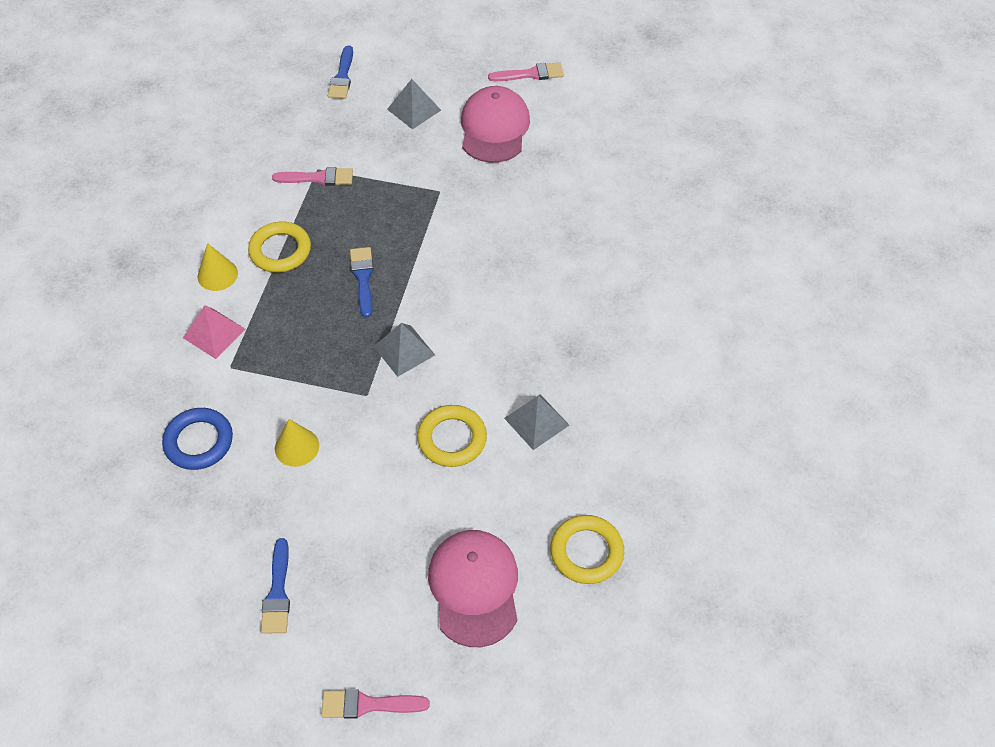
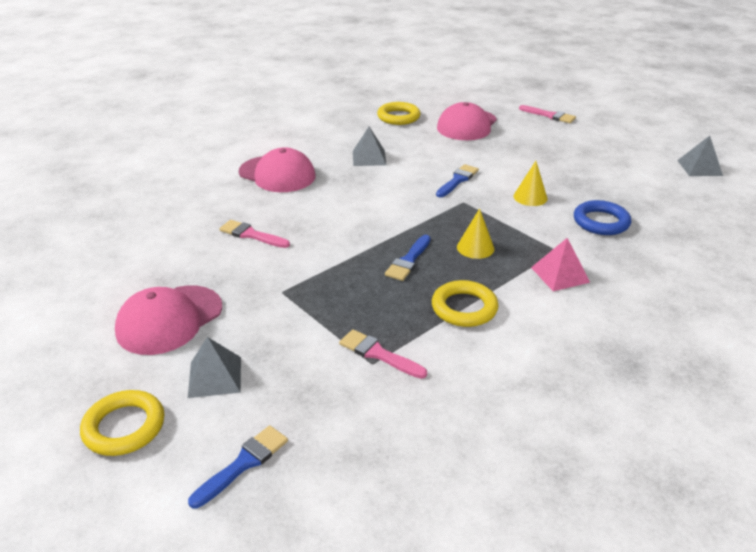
camera: 145 degrees left, 20 degrees down
(217, 274) = (535, 314): yellow cone -> yellow cone (475, 248)
(277, 592) = (577, 154): blue brush -> blue brush (457, 180)
(404, 350) = (417, 212): grey pyramid -> grey pyramid (699, 168)
(452, 439) = (426, 168): yellow ring -> yellow ring (124, 427)
(530, 74) = (63, 354): pink brush -> pink brush (251, 235)
(605, 330) = (277, 174): none -> pink cap

